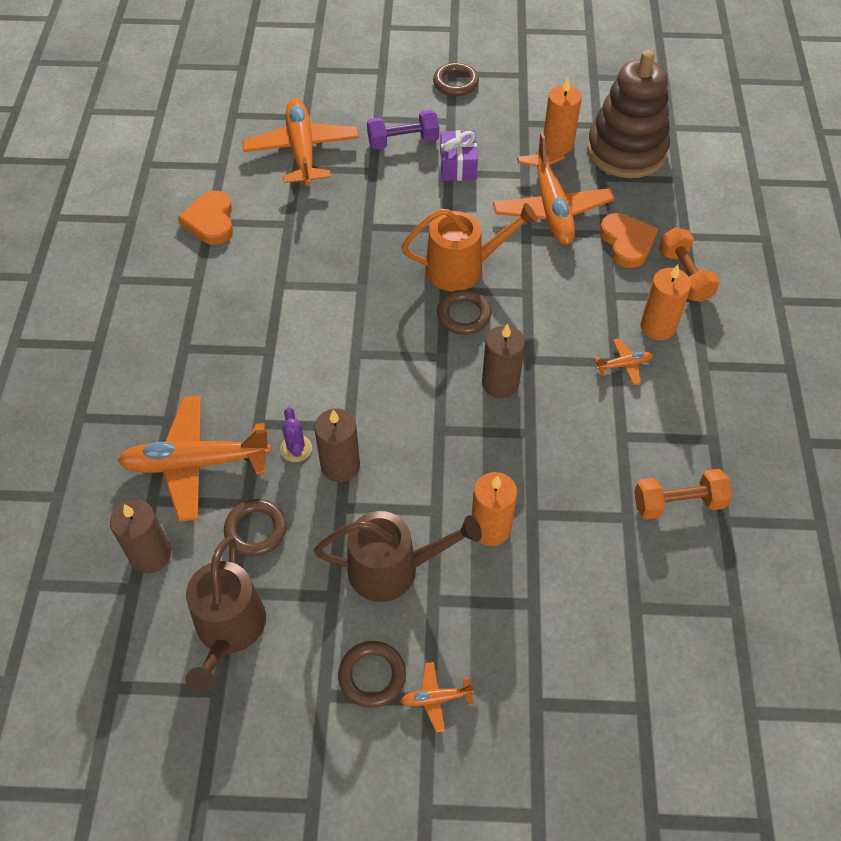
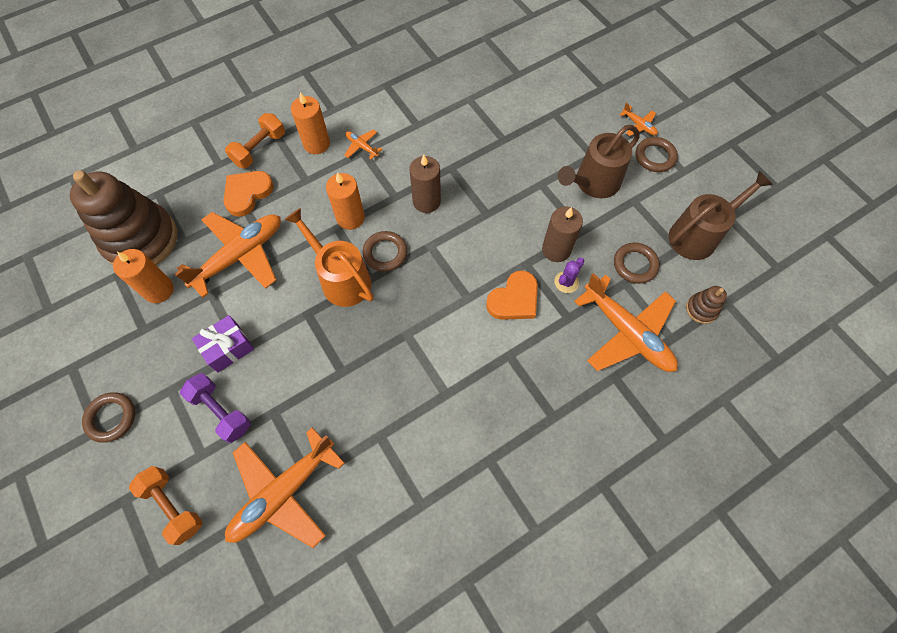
camera: 125 degrees left, 10 degrees up
(150, 555) = (701, 309): brown candle -> brown stacking toy
(210, 221) = (420, 505): orange heart -> orange heart (514, 299)
(392, 569) = (593, 183): brown watering can -> brown watering can turned 90 degrees counterclockwise
(490, 528) = (529, 153): orange candle -> orange candle (350, 218)
(678, 503) = (442, 82): orange dumbbell -> orange dumbbell (173, 506)

